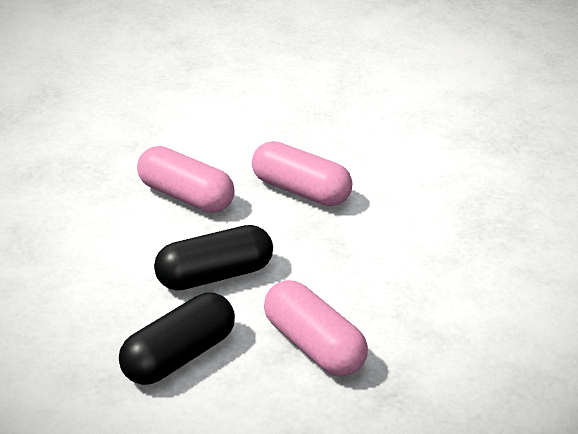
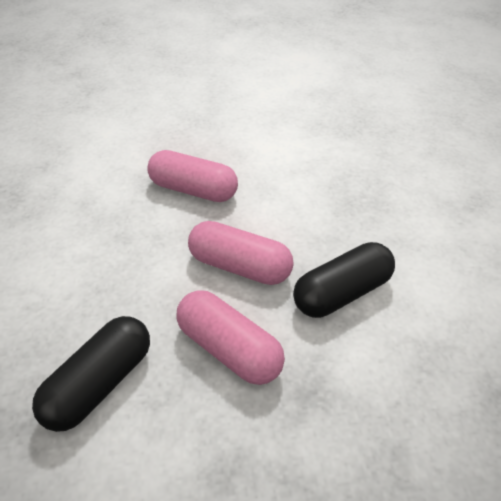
camera: 10 degrees left, 10 degrees up
(186, 196) = (94, 208): pink capsule -> pink capsule (240, 266)
(215, 275) = (127, 285): black capsule -> black capsule (341, 292)

